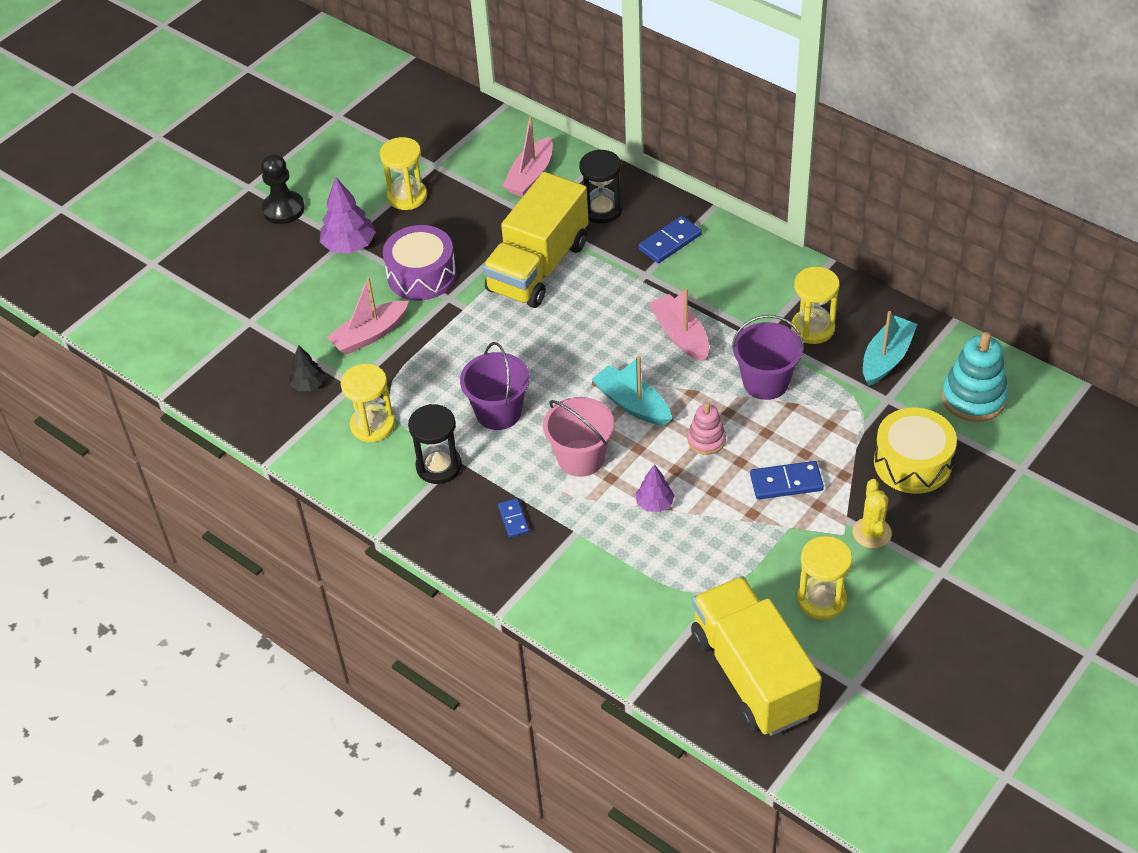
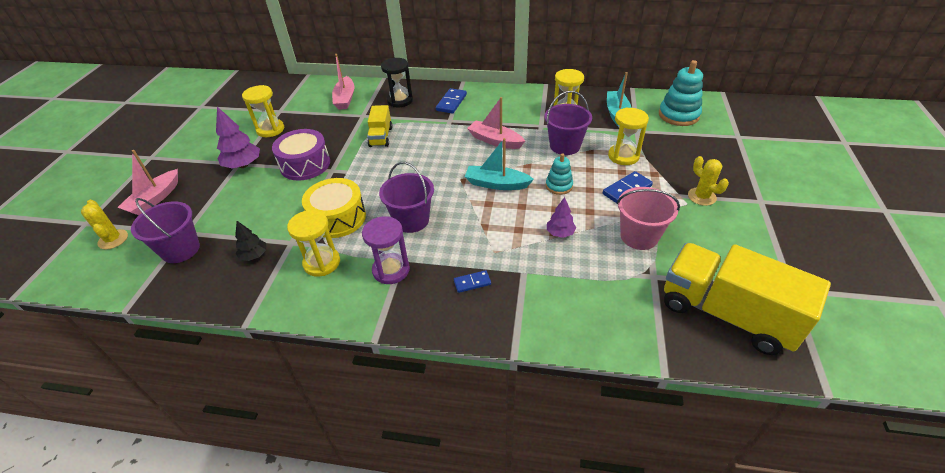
camera: 30 degrees left, 5 degrees down
(174, 299) = (113, 239): none -> yellow cactus
(237, 344) = (181, 249): none -> purple bucket
(283, 209) = (183, 161): black pawn -> none
(369, 335) = (287, 208): pink boat -> pink boat (155, 199)
(439, 466) = (391, 270): black hourglass -> purple hourglass
(513, 519) = (472, 282): blue domino -> blue domino turned 60 degrees counterclockwise
(538, 267) = (381, 137): yellow truck -> yellow truck, size x0.50
(581, 458) = (489, 225): pink bucket -> pink bucket (639, 236)
(706, 440) = (559, 186): pink stacking toy -> turquoise stacking toy
(821, 599) = (715, 245): yellow hourglass -> yellow hourglass (623, 156)
(912, 463) = (683, 154): yellow drum -> yellow drum (338, 218)

